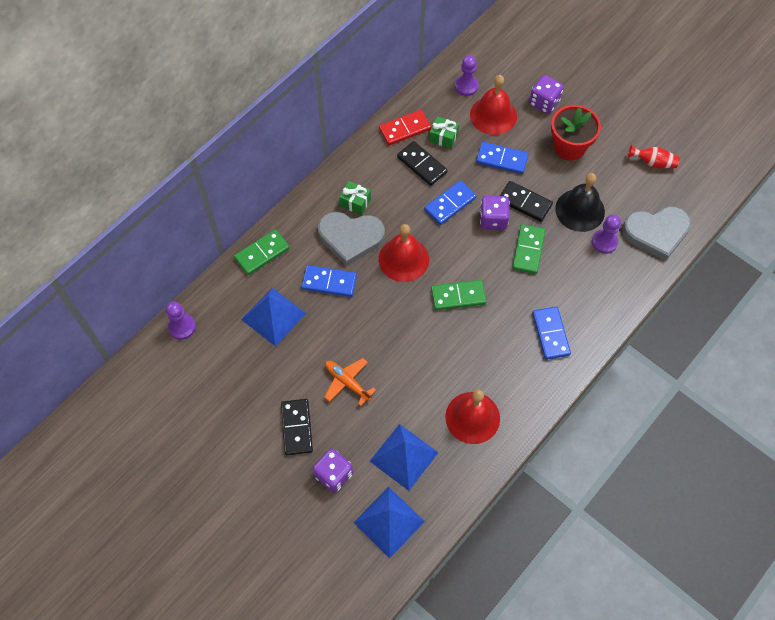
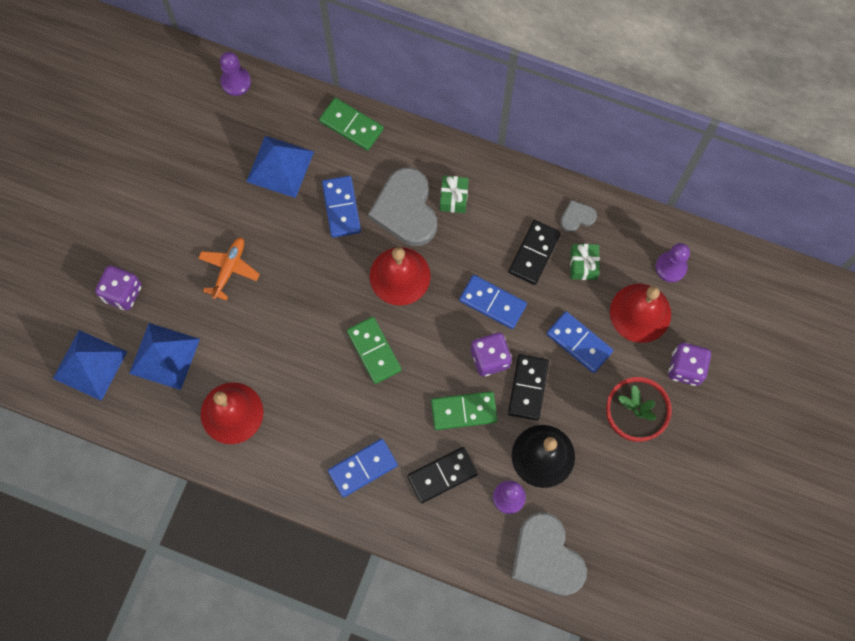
camera: 70 degrees right, 10 degrees up
(297, 427) = (162, 238): black domino -> black domino (442, 475)
(404, 129) = (577, 217): red domino -> grey heart
(502, 159) = (579, 342): blue domino -> blue domino turned 45 degrees counterclockwise
(653, 163) = (649, 528): red vase -> none

